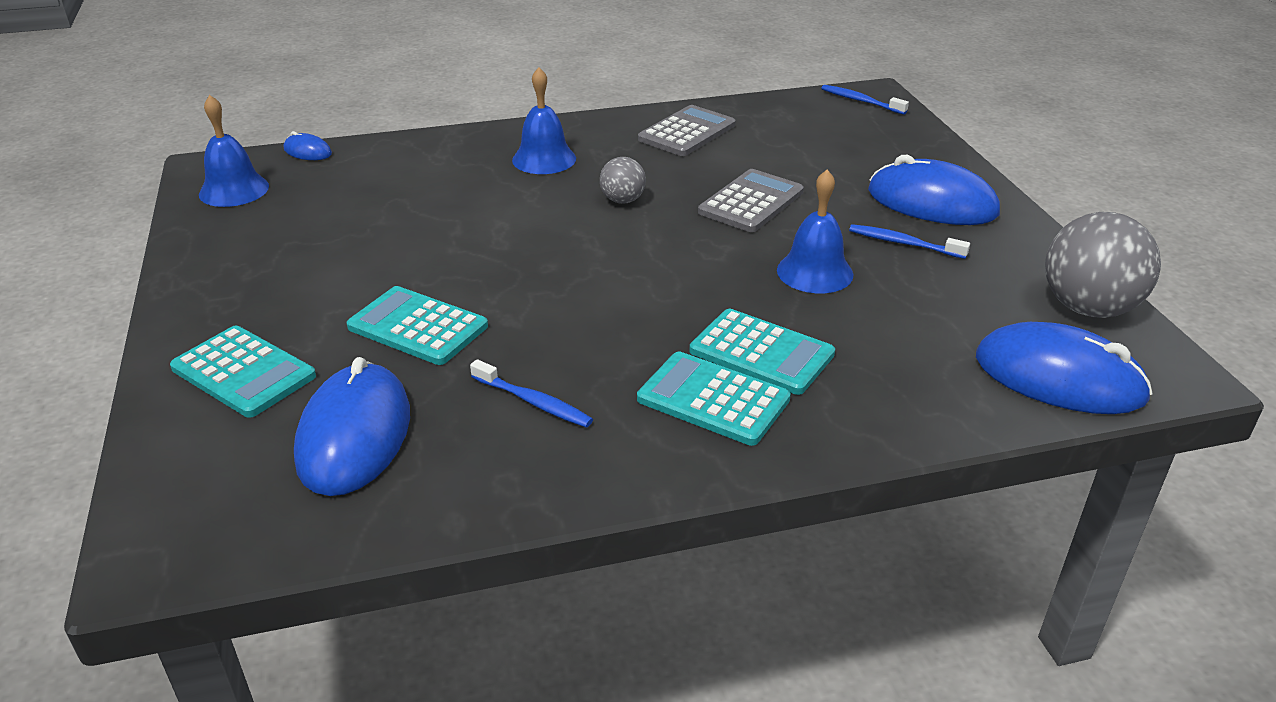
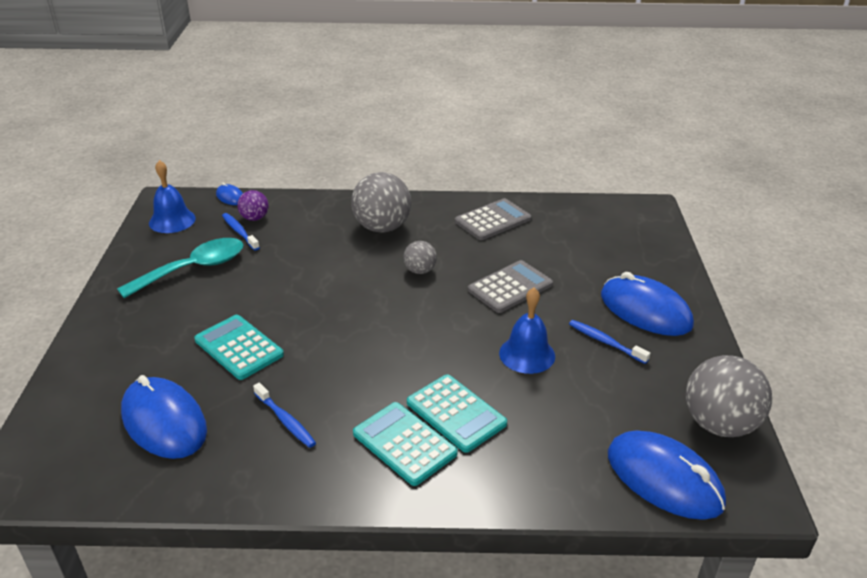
camera: 15 degrees right, 0 degrees up
(243, 372) = (119, 361): turquoise calculator -> none
(299, 243) = (194, 269): none -> turquoise spoon
(354, 435) = (164, 422): blue mouse -> blue mouse turned 60 degrees counterclockwise
(357, 171) = (254, 218): none -> purple ball
(544, 159) = (382, 227): blue bell -> grey ball
(861, 101) = (636, 212): blue toothbrush -> blue toothbrush (240, 232)

